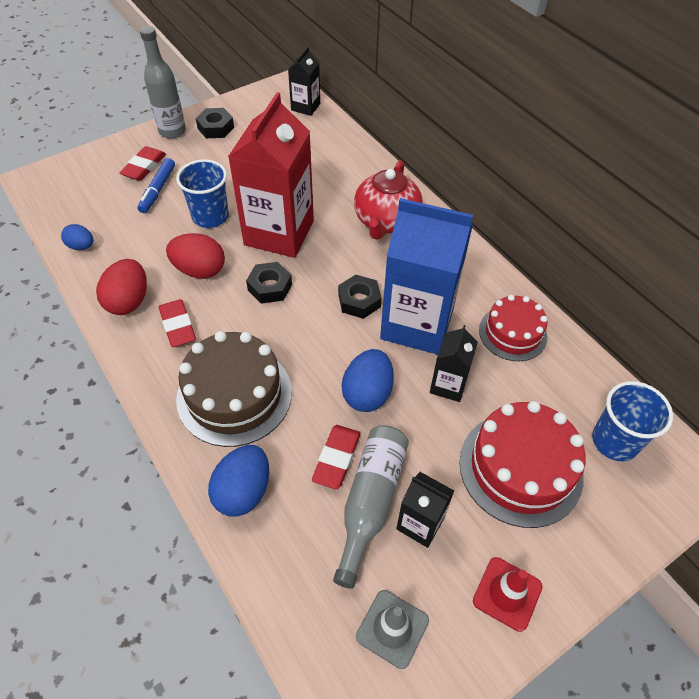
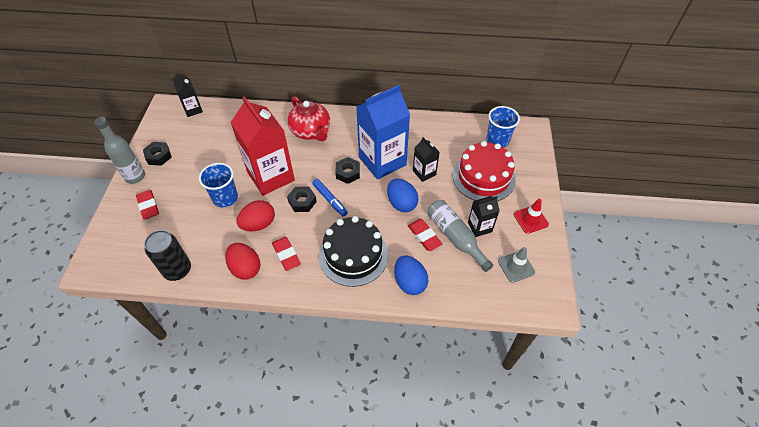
camera: 50 degrees left, 0 degrees up
(81, 246) = (177, 270): blue egg -> black can
(157, 190) = (176, 210): blue marker -> blue marker (330, 200)
(177, 326) = (286, 255): red eraser -> red eraser turned 45 degrees clockwise
(234, 395) = (353, 255): brown cake -> black cake
(512, 333) = (419, 133): red cake -> none

